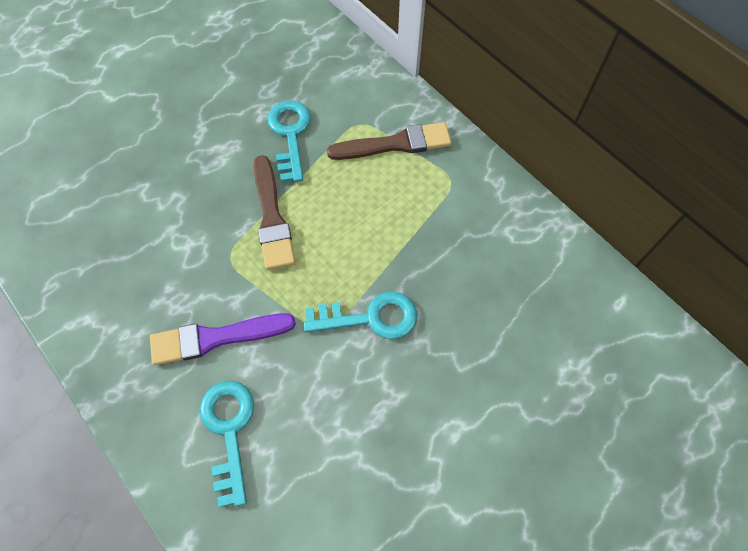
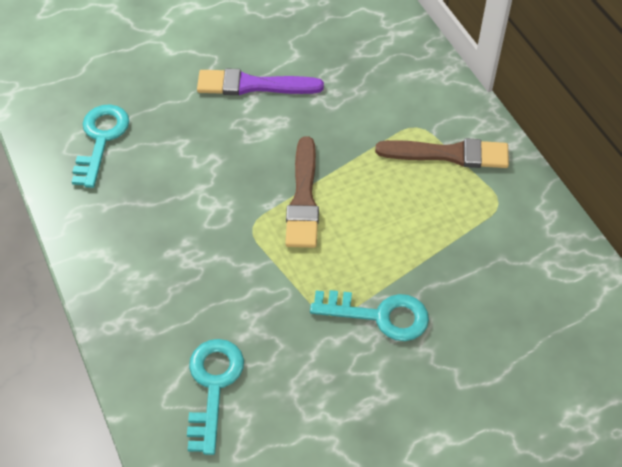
camera: 15 degrees right, 10 degrees down
(216, 338) = (220, 299): purple brush -> purple brush (253, 85)
(290, 135) = (341, 123): turquoise key -> turquoise key (101, 140)

